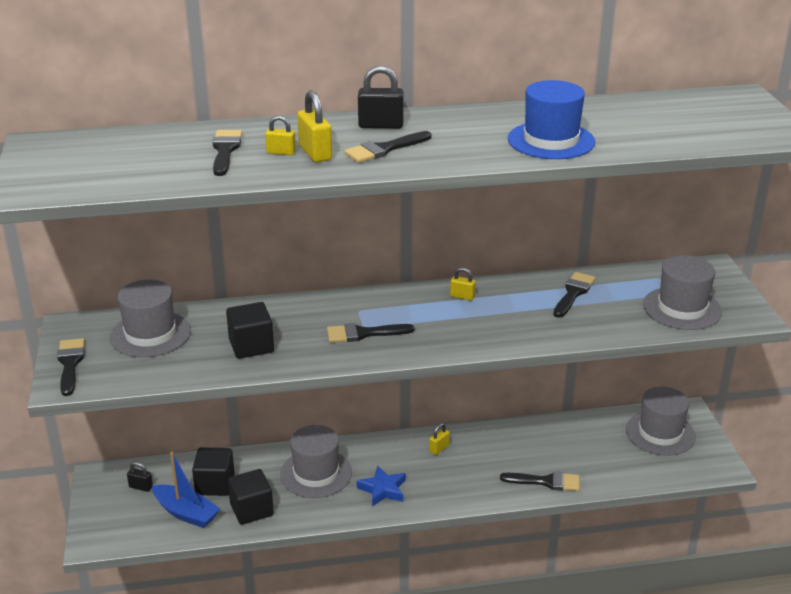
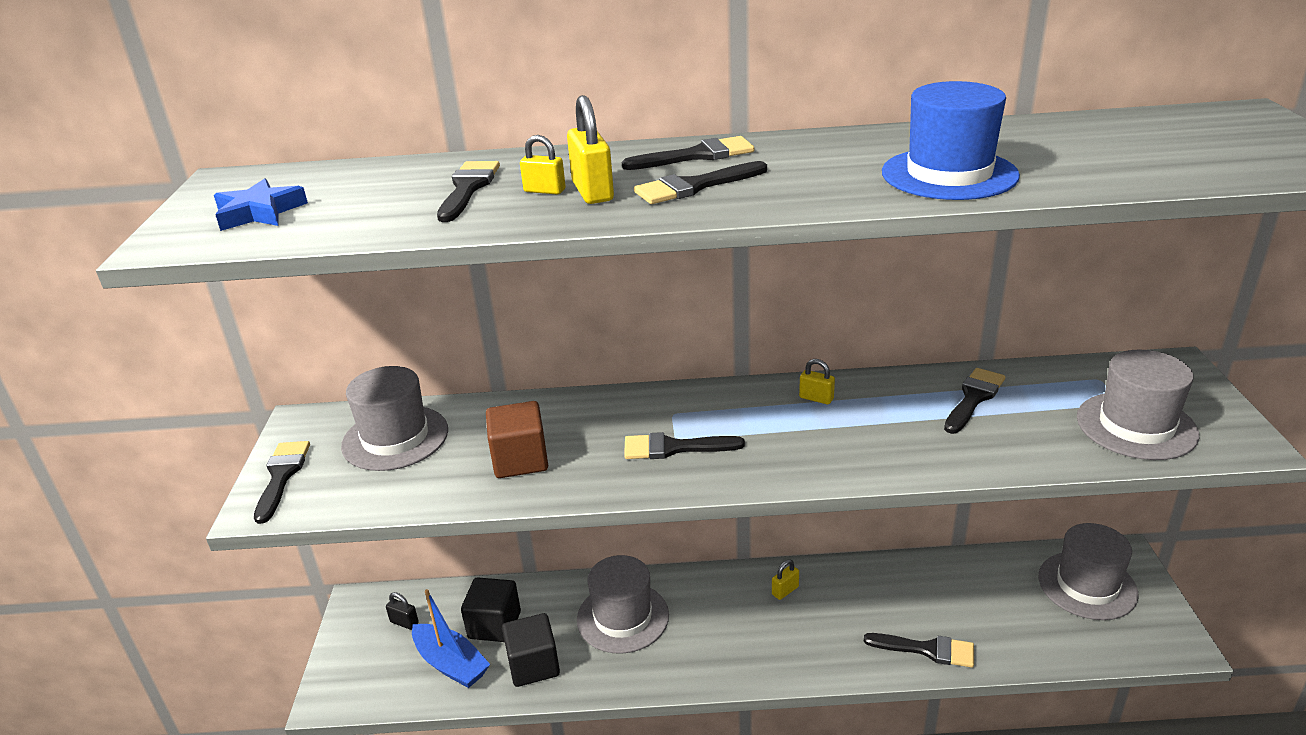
camera: 10 degrees right, 0 degrees up
(251, 346) = (520, 460): black cube -> brown cube
(381, 125) = (697, 156): black padlock -> black brush
(383, 489) = (706, 646): blue star -> blue star (259, 212)

